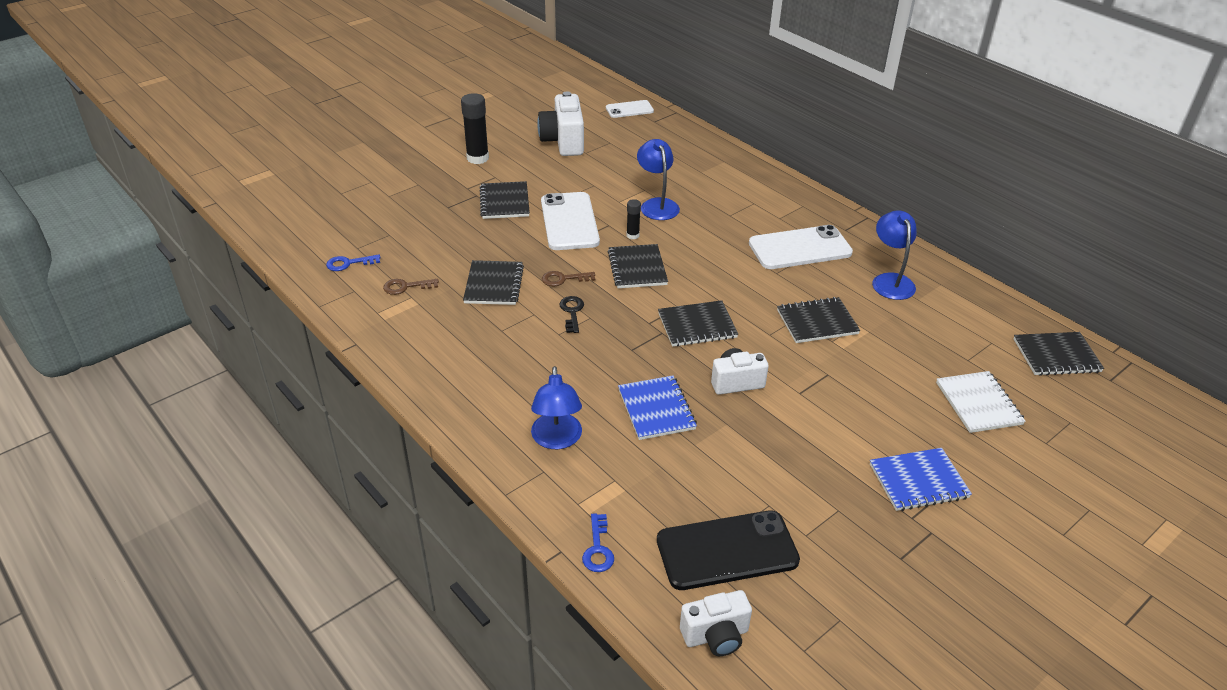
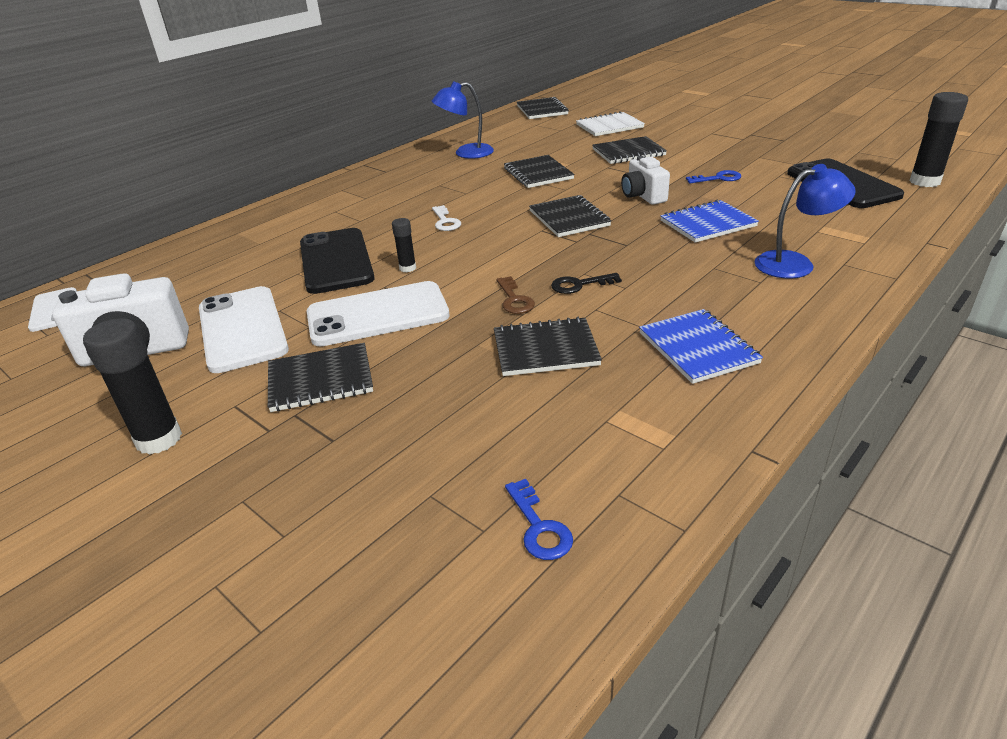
camera: 95 degrees left, 5 degrees down
(406, 287) = (583, 432): brown key -> none
(598, 549) = (903, 228): blue key -> blue key (718, 178)
(637, 268) = (477, 258): black notebook -> black notebook (628, 152)
(657, 205) = (336, 261): blue lamp -> black phone
(713, 257) = (445, 221): none -> white key
(715, 635) = (924, 181): white camera -> black glue stick
(800, 248) = (421, 186): white phone -> white phone (242, 329)
(918, 481) = (706, 138): blue notebook -> blue notebook (698, 348)

